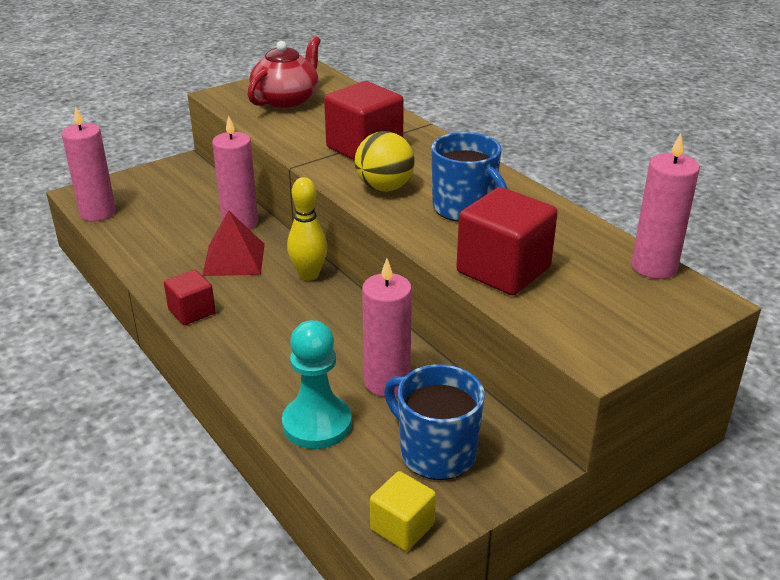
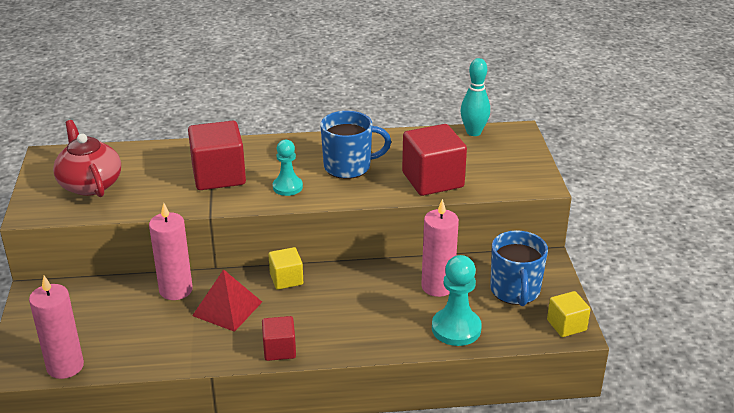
camera: 60 degrees left, 0 degrees up
(309, 275) = (286, 279): yellow bowling pin -> yellow cube
(384, 188) = (287, 187): yellow ball -> turquoise pawn
(435, 452) = (515, 291): blue mug -> blue mug turned 75 degrees counterclockwise
(654, 267) = (473, 132): pink candle -> turquoise bowling pin

